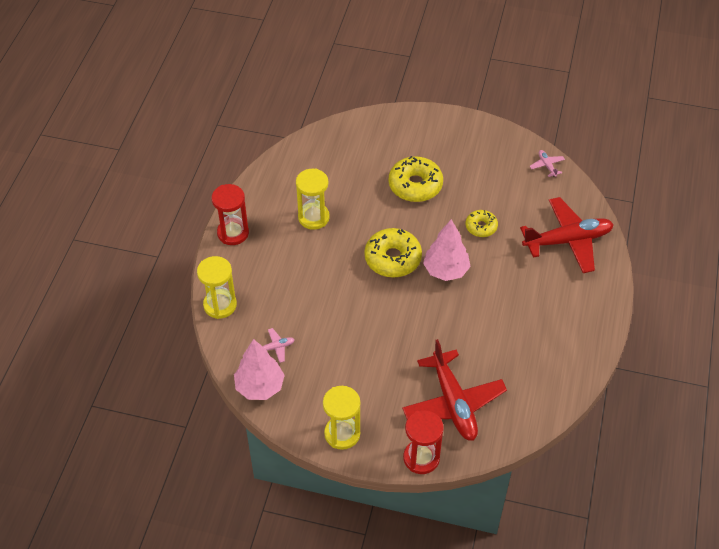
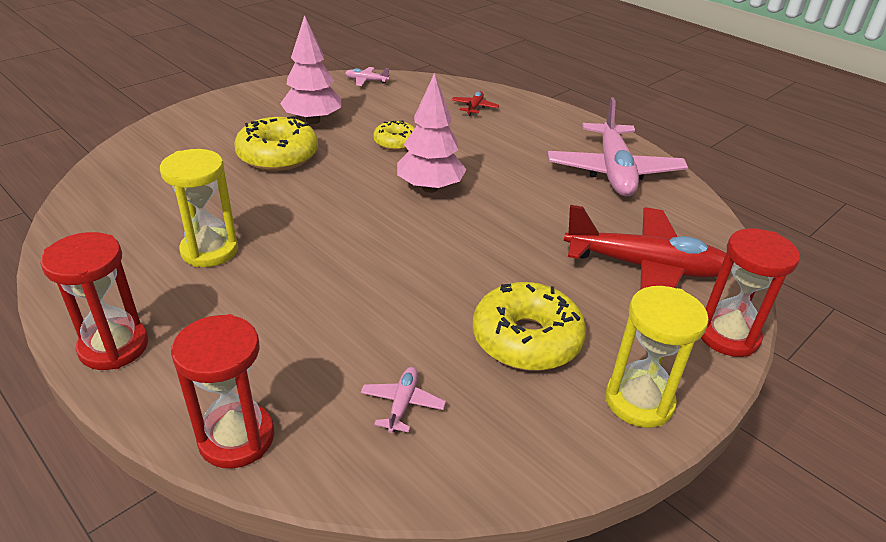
camera: 60 degrees left, 15 degrees down
(220, 305) = (236, 438): yellow hourglass -> red hourglass
(260, 387) = (469, 466): pink tree -> pink tree (313, 121)
(393, 258) = (366, 217): yellow donut -> yellow donut (526, 339)
(551, 351) = (613, 171): none -> pink plane
(567, 241) = (474, 107): red plane -> red plane, size x0.41

